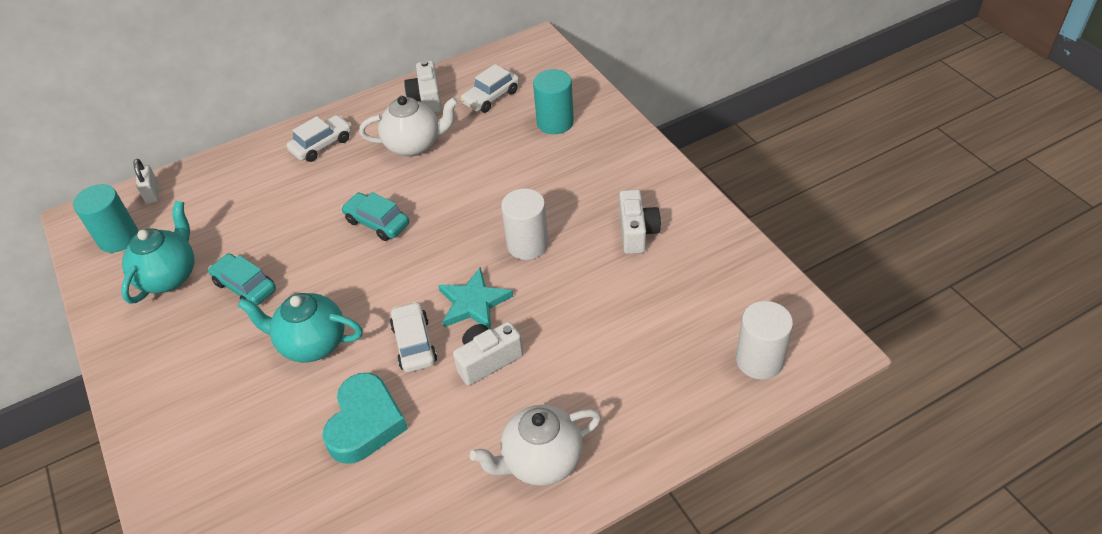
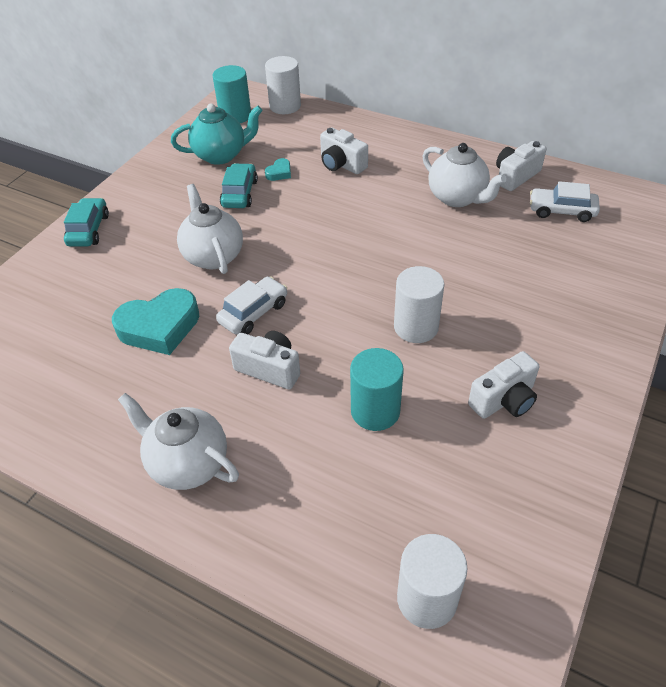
camera: 55 degrees right, 0 degrees up
(152, 193) = (285, 106): white padlock -> white cylinder
(249, 243) = (279, 173): none -> turquoise heart
(289, 195) = (341, 164): none -> white camera
(312, 344) = (213, 256): turquoise teapot -> white teapot
(322, 145) = (406, 151): white car -> none
(377, 223) = (356, 224): turquoise car -> turquoise car (88, 230)
(473, 303) = (322, 326): turquoise star -> none
(555, 122) = (579, 267): turquoise cylinder -> turquoise cylinder (375, 411)

